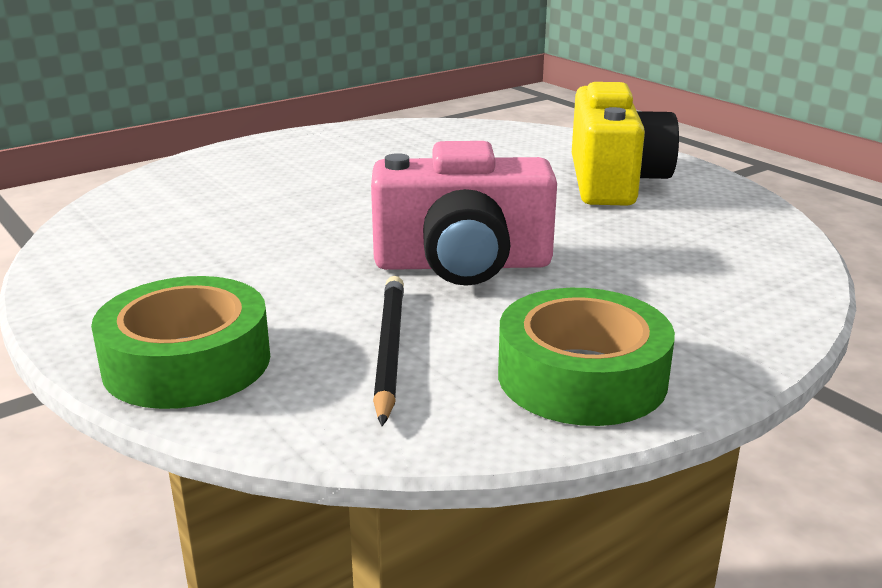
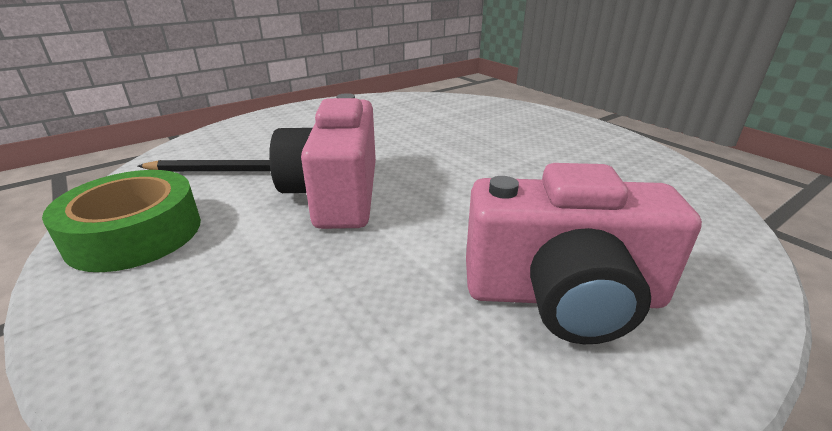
camera: 90 degrees right, 5 degrees up
(187, 362) = (249, 129): green tape -> none
(614, 181) = (563, 296): yellow camera -> pink camera

